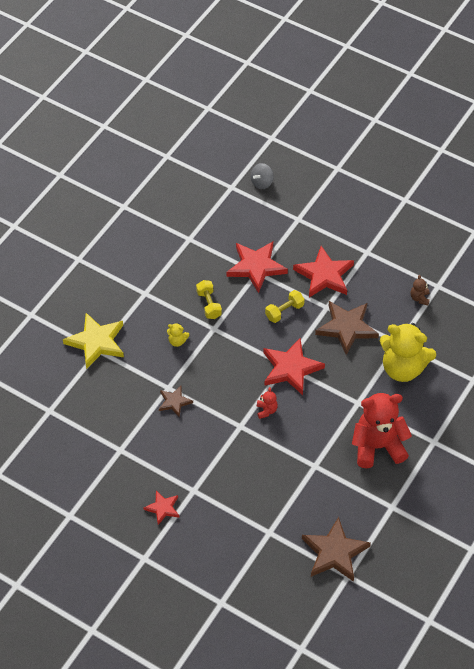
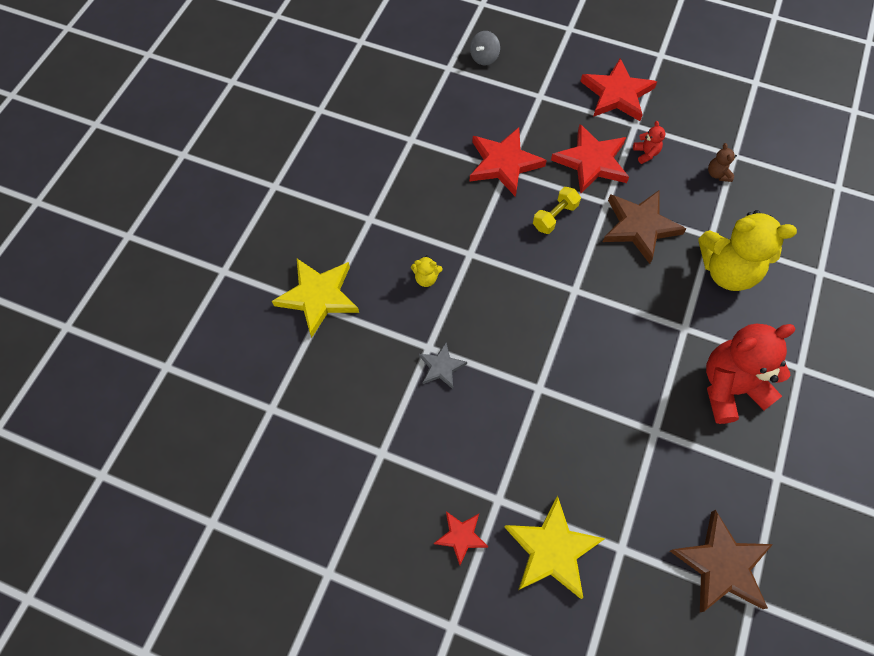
camera: 10 degrees left, 10 degrees up
(174, 402) = (441, 367): brown star -> grey star
(209, 305) = (456, 222): yellow dumbbell -> none
(222, 526) = (552, 550): none -> yellow star
(266, 410) = (568, 359): red teddy bear -> red teddy bear (646, 153)
(291, 368) = (584, 294): red star -> red star (617, 94)

